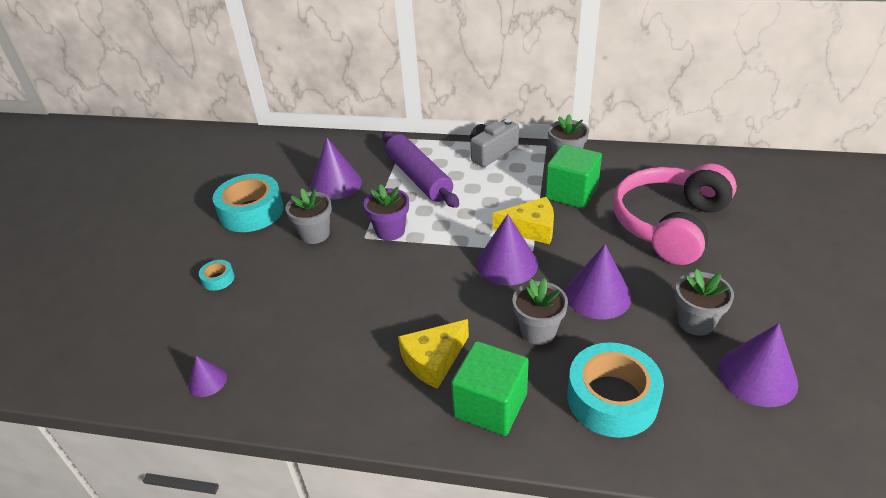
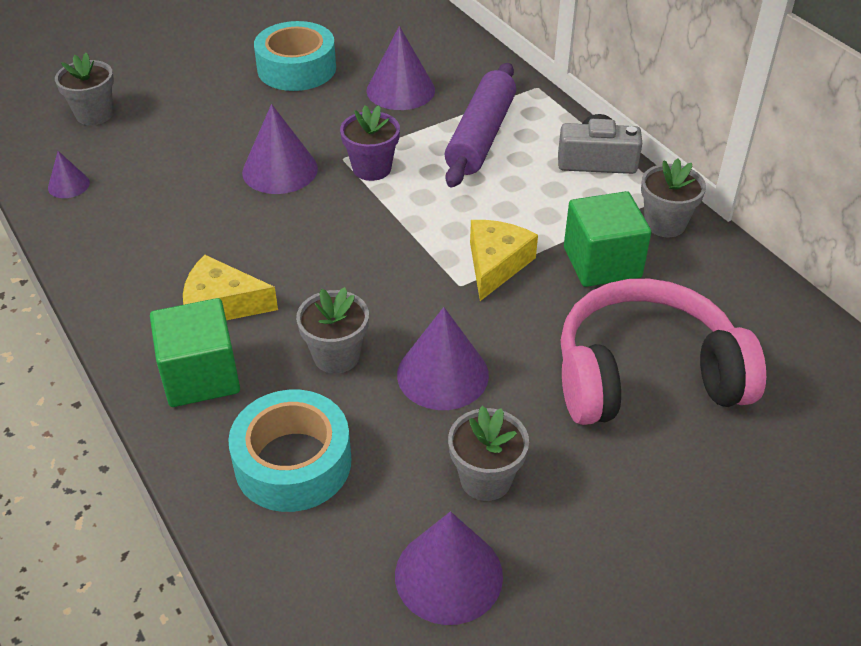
camera: 45 degrees right, 5 degrees up
(218, 279) = (189, 110): turquoise tape -> none
(315, 234) = (310, 125): grey flower pot -> grey flower pot (94, 114)
(507, 264) = (415, 278): purple cone -> purple cone (280, 170)
(531, 229) = (496, 264): yellow cheese -> yellow cheese turned 120 degrees counterclockwise

